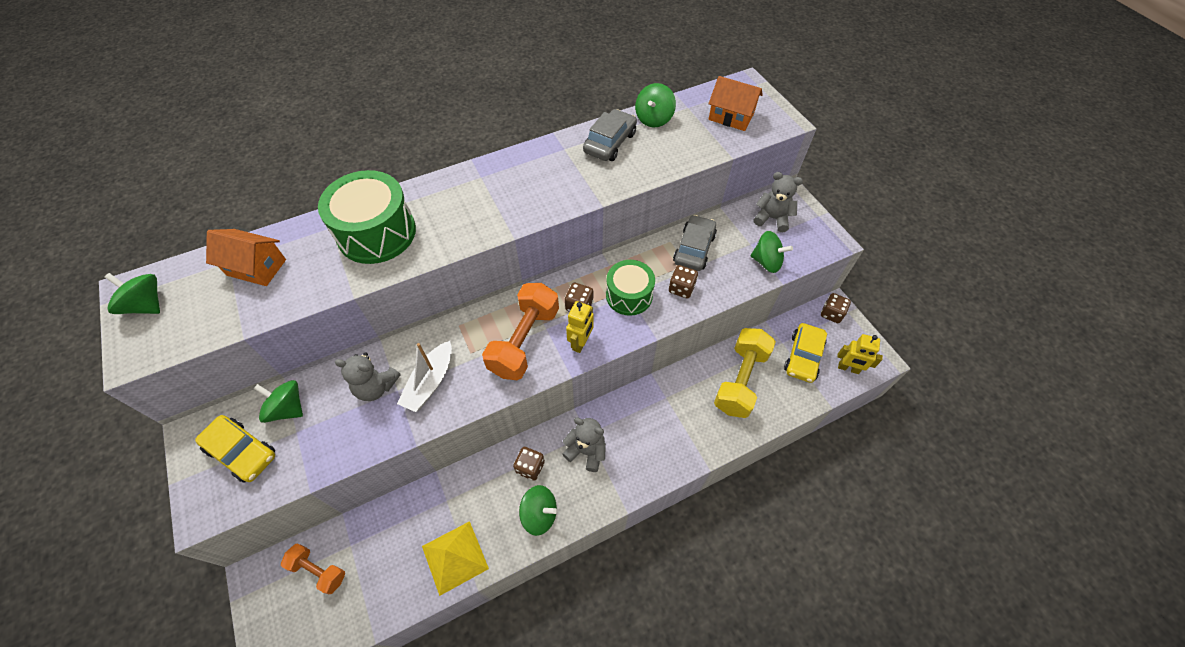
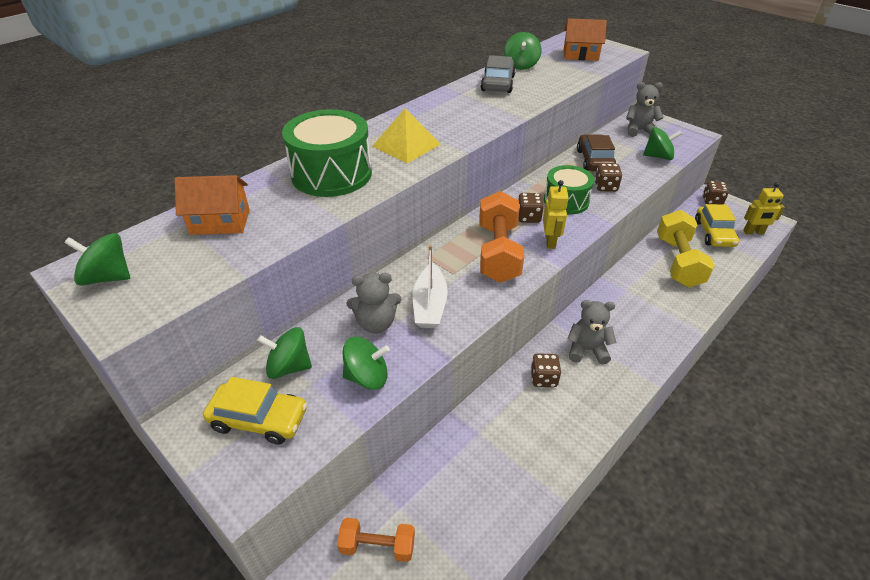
camera: 20 degrees left, 15 degrees down
(455, 557) = (521, 480): yellow pyramid -> yellow pyramid (406, 145)
(539, 514) = (580, 414): green spinning top -> green spinning top (367, 377)
(694, 249) = (594, 160): grey car -> brown car

